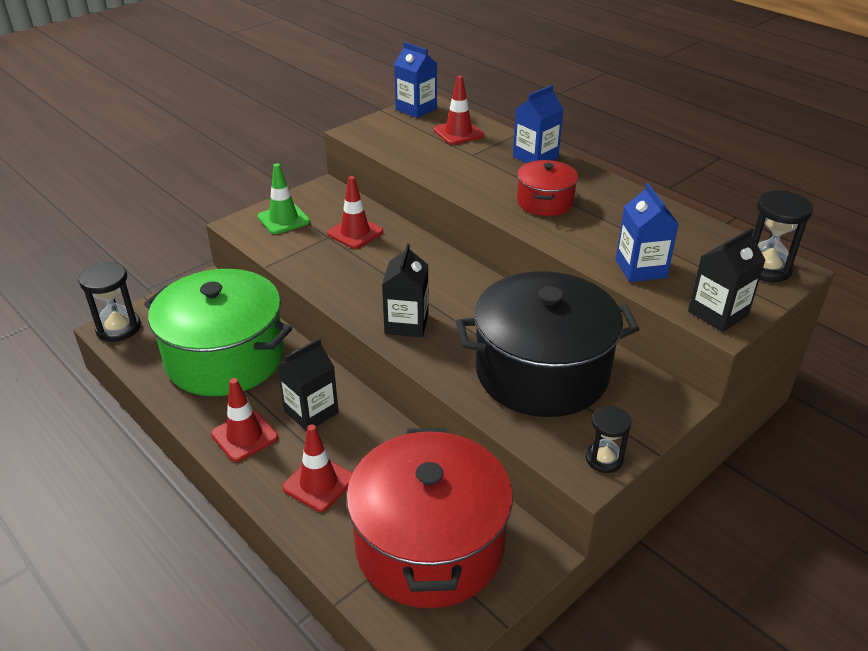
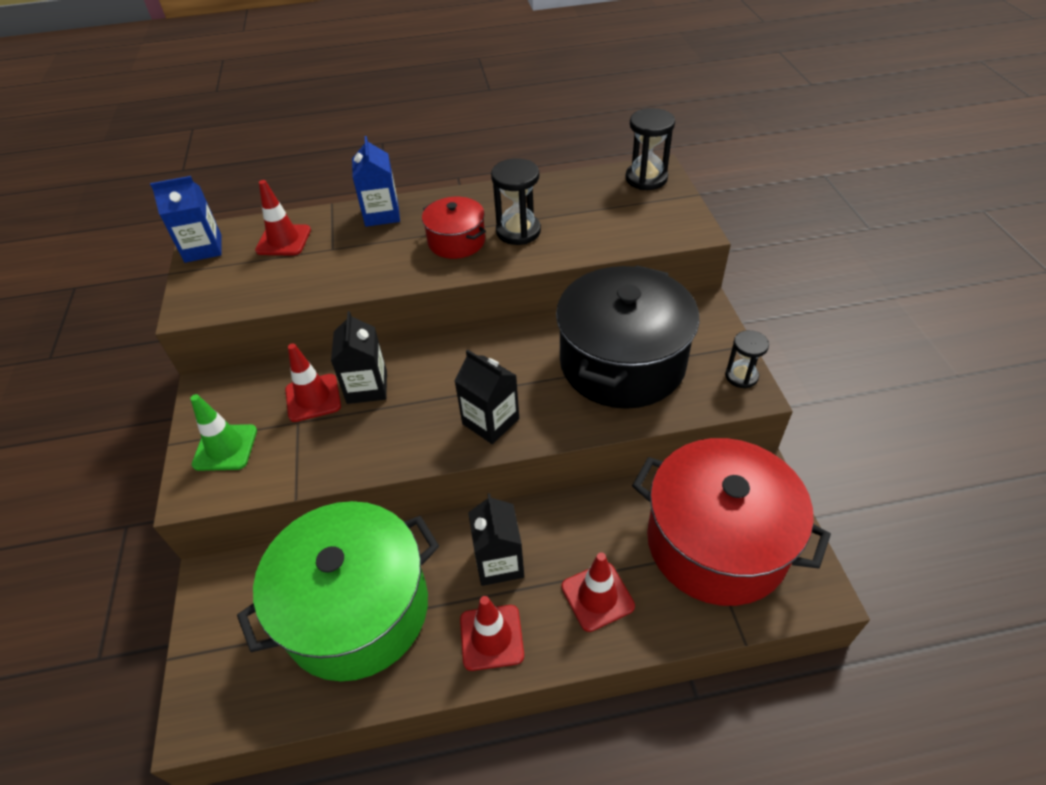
camera: 55 degrees left, 10 degrees up
(118, 328) = (202, 711): black hourglass -> black hourglass (518, 231)
(640, 269) = (596, 236): blue carton -> none
(718, 313) = (680, 227): black carton -> black carton (367, 387)

